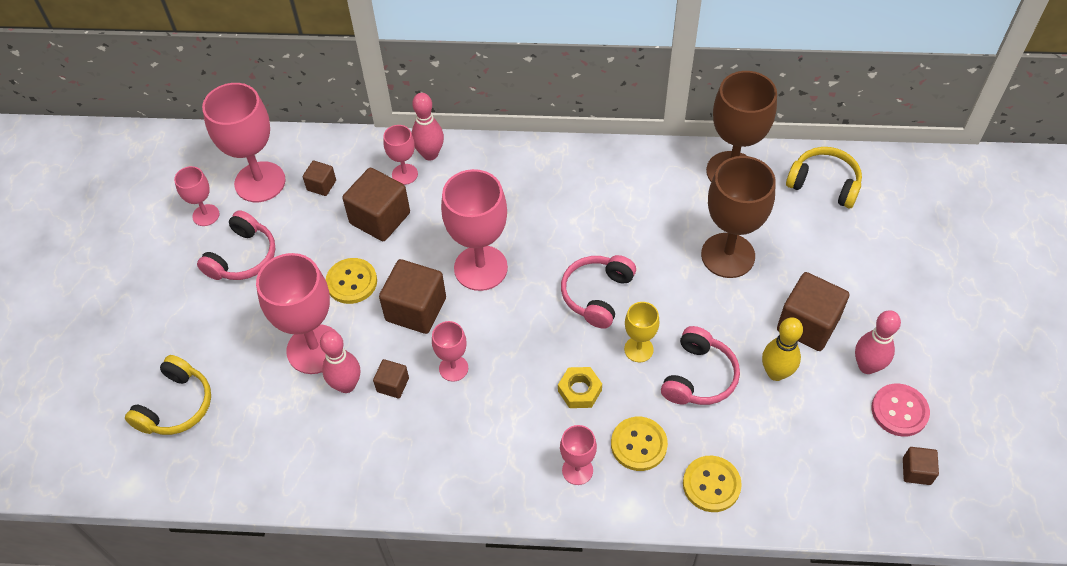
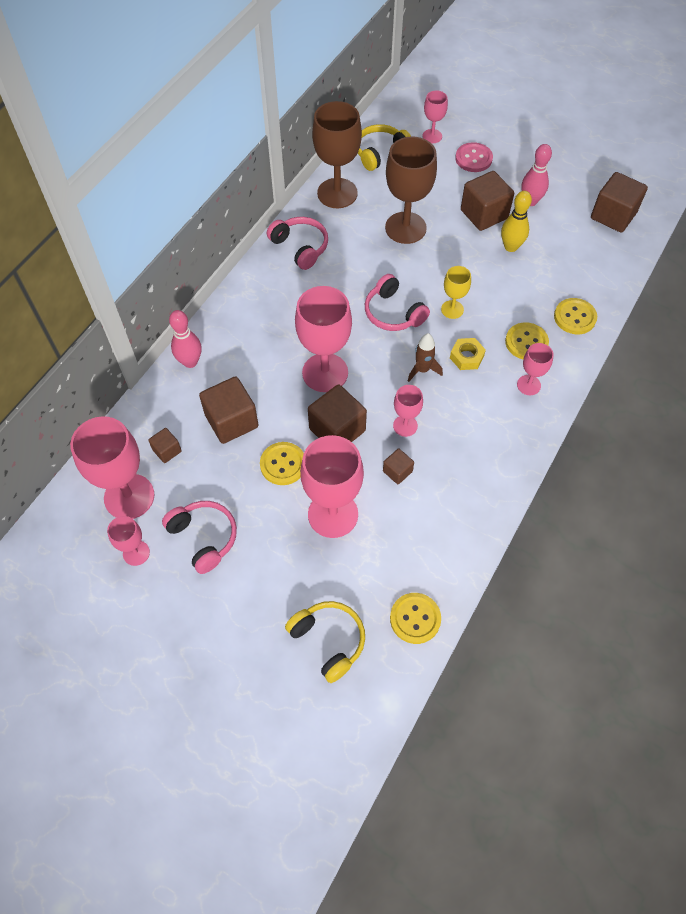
camera: 65 degrees left, 5 degrees up
(228, 472) = (415, 618): none -> yellow button
(346, 385) = (380, 503): pink bowling pin -> none
(404, 174) = (198, 387): pink goblet -> pink goblet (432, 136)
(536, 354) = (422, 370): none -> brown rocket
(698, 376) = (492, 287): pink headphones -> pink headphones (300, 247)
(899, 411) = (569, 202): pink button -> pink button (473, 159)
(916, 471) = (613, 215): brown cube -> brown cube, size x1.94

